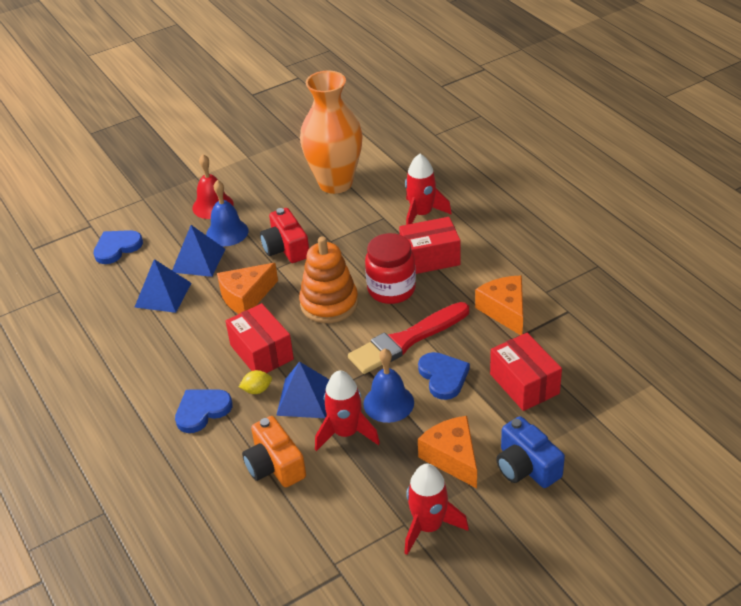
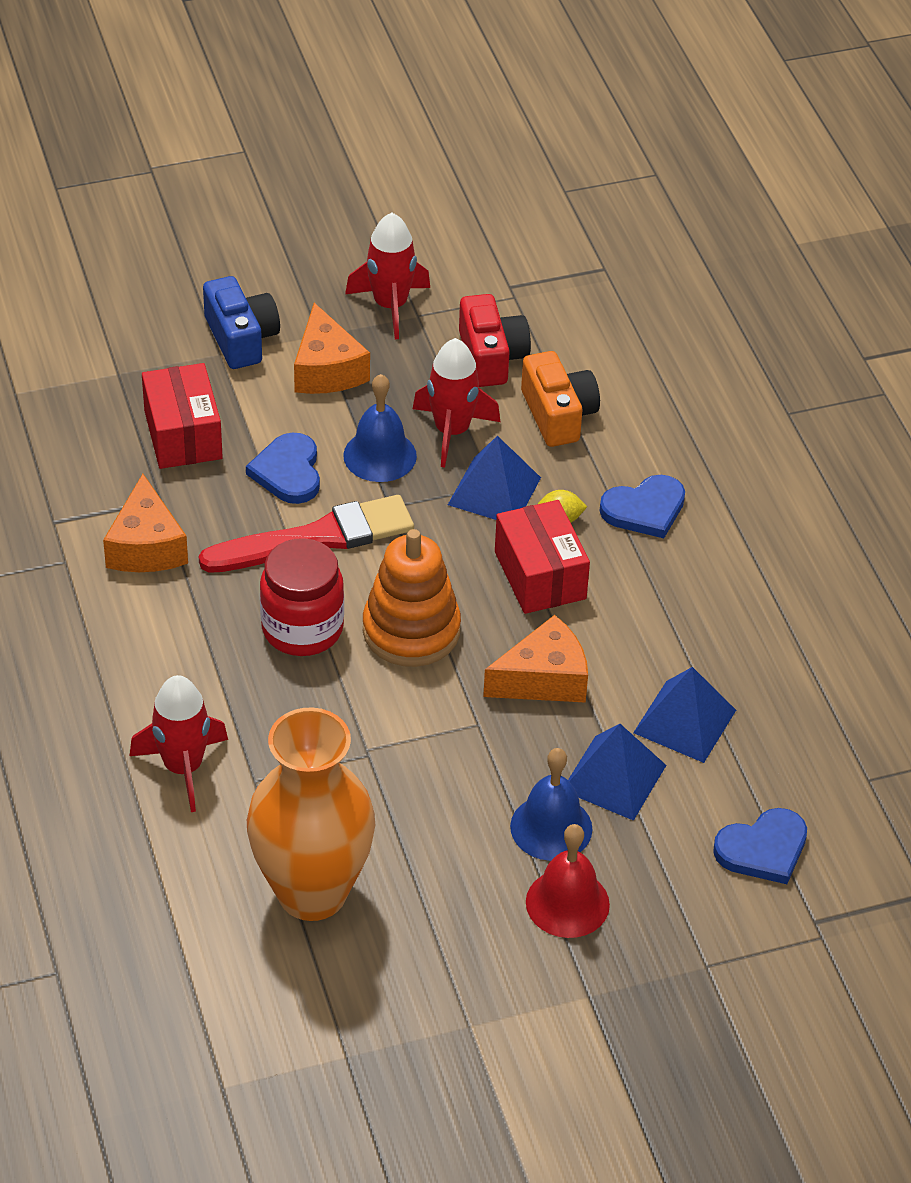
camera: 170 degrees left, 5 degrees up
(286, 248) = (452, 760): red camera -> red camera (491, 357)
(430, 258) = (213, 671): red box -> none

